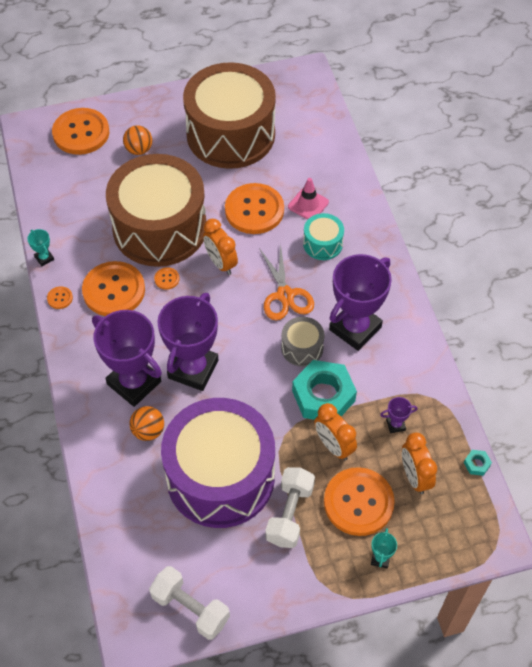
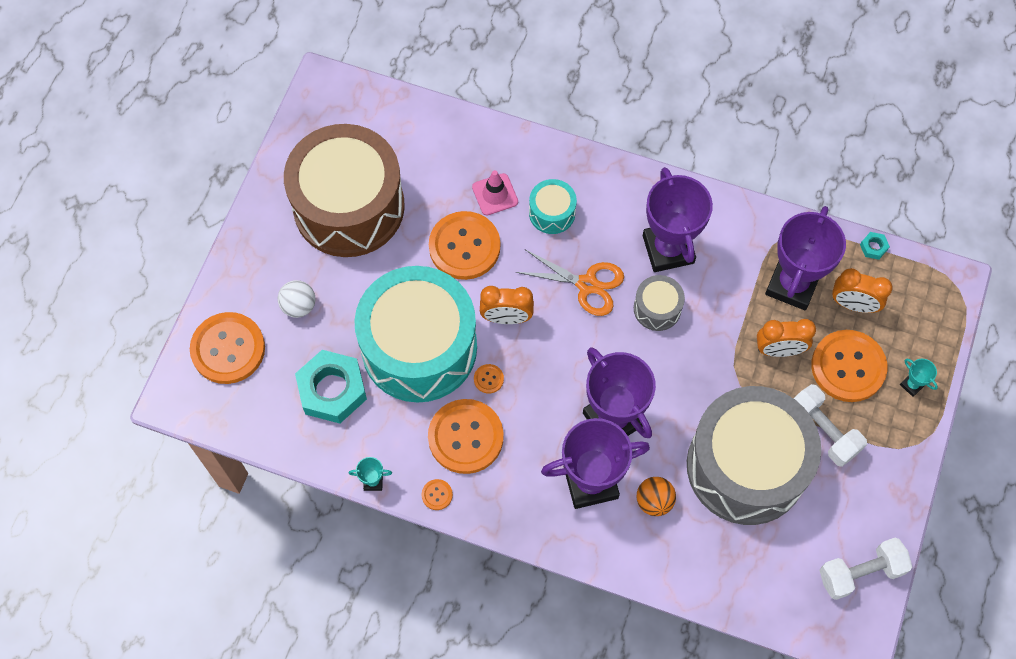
camera: 55 degrees left, 10 degrees up
(139, 150) = (299, 306): orange ball -> white ball
(160, 228) = (419, 347): brown drum -> turquoise drum
(220, 476) = (746, 466): purple drum -> grey drum
(323, 396) = (721, 324): turquoise nut -> turquoise nut (332, 390)
(395, 425) = (792, 285): purple trophy -> purple trophy, size x2.48

